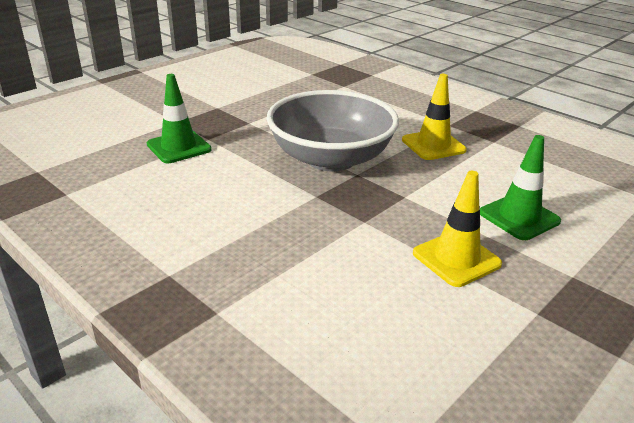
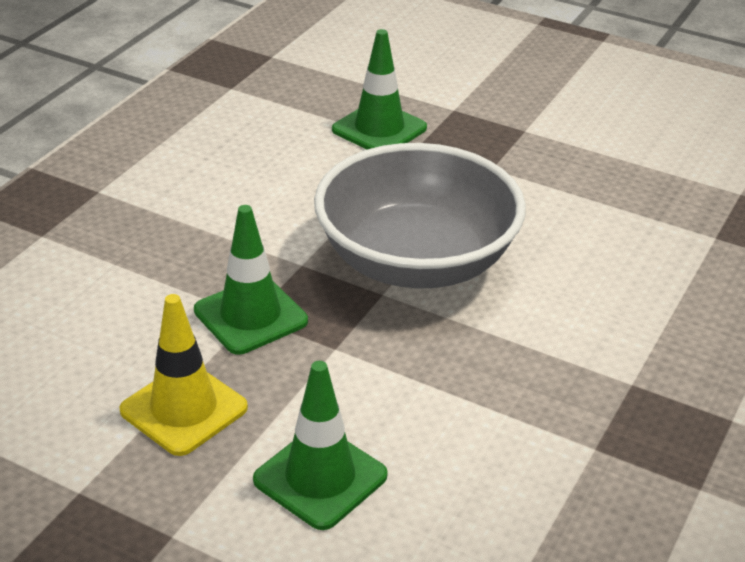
camera: 75 degrees right, 5 degrees up
(365, 221) = (250, 316): none -> green traffic cone
(433, 145) = (528, 367): yellow traffic cone -> none

